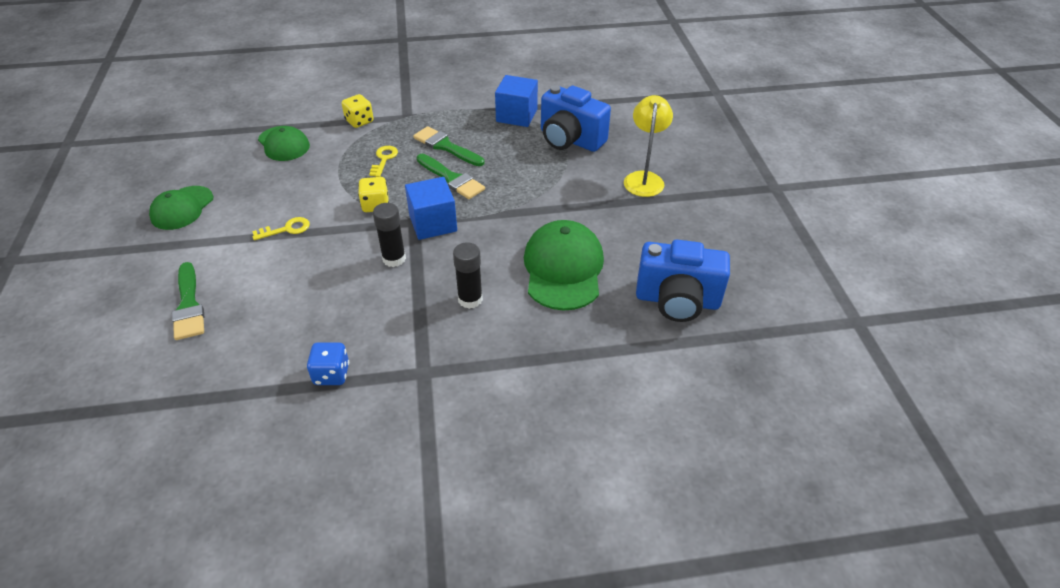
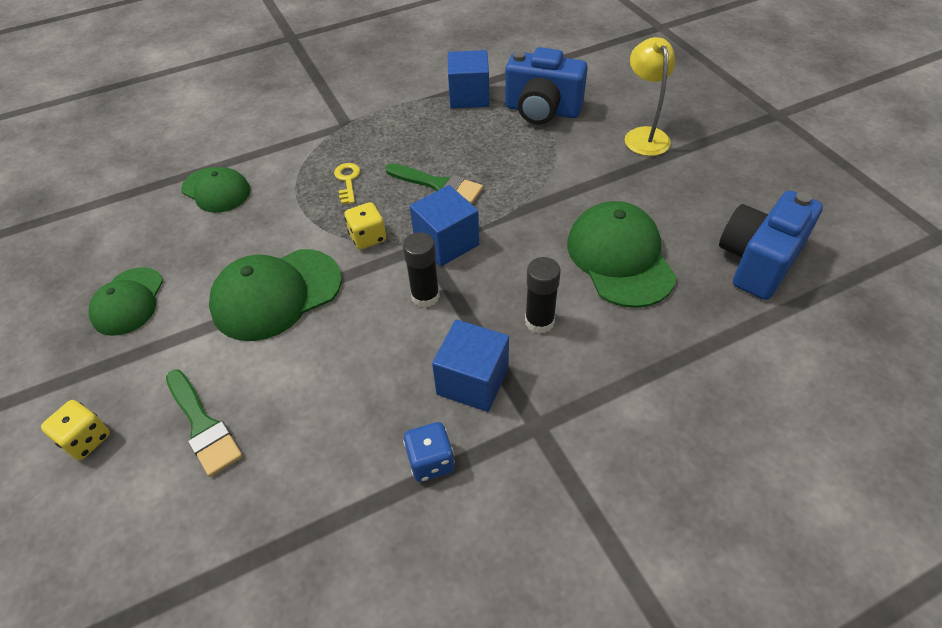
camera: 15 degrees left, 5 degrees up
(286, 229) = (276, 294): yellow key -> green cap
(359, 121) = (293, 142): yellow dice -> yellow dice (86, 439)
(394, 328) = (472, 381): none -> blue cube
(446, 146) = (410, 149): green brush -> none
(677, 300) = (758, 262): blue camera -> blue camera turned 135 degrees clockwise

